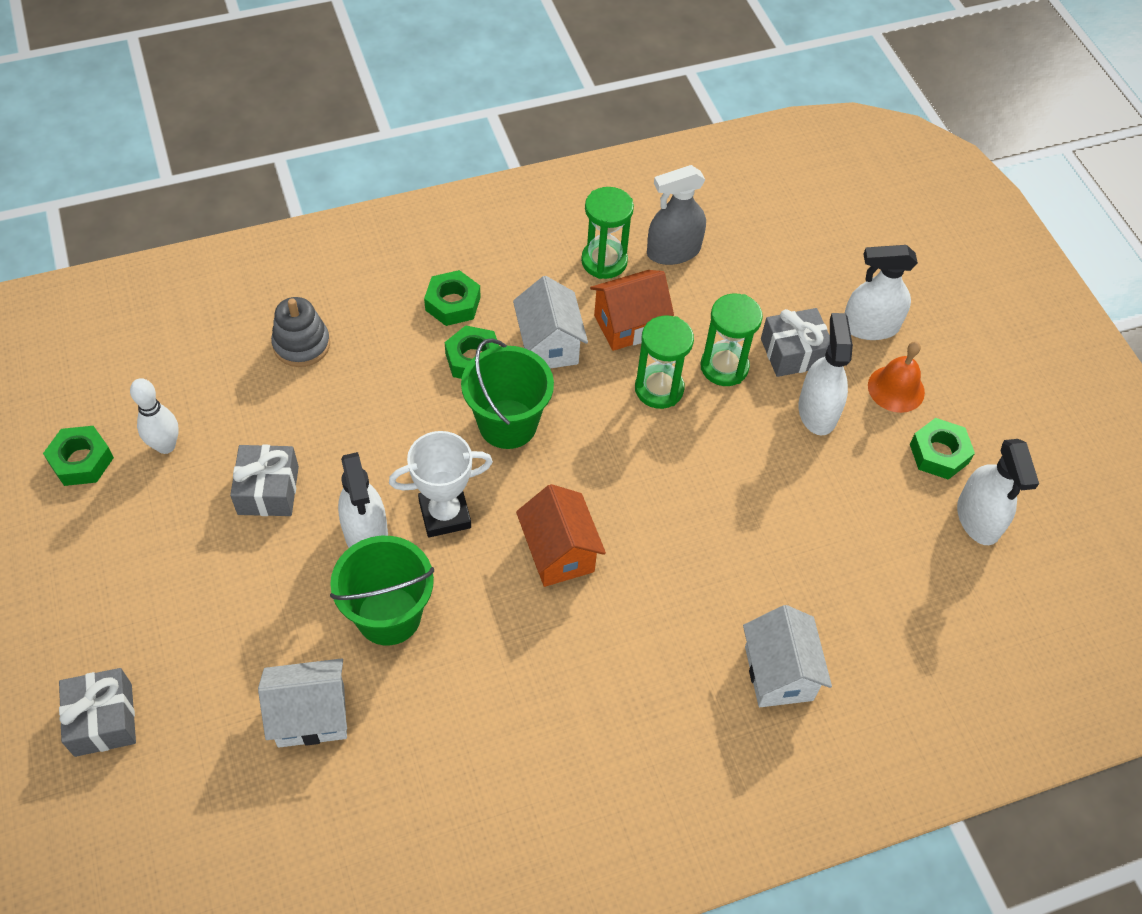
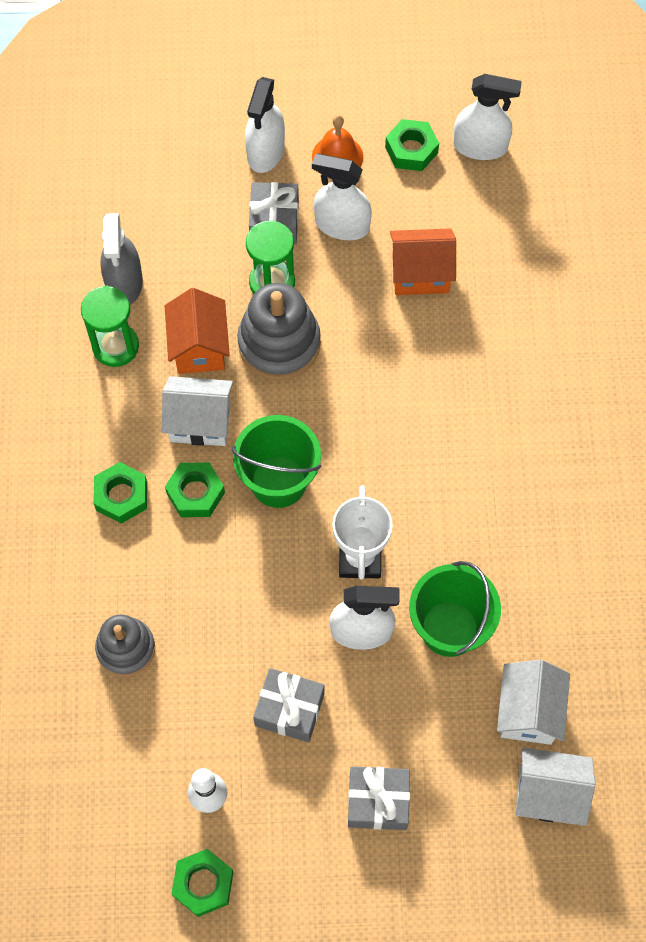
camera: 70 degrees left, 10 degrees up
(103, 719) = (490, 891): grey gift -> grey gift (378, 801)
(559, 553) = (425, 473): orange house -> orange house (420, 274)
(659, 389) = (279, 343): green hourglass -> grey stacking toy
(778, 673) = (578, 340): white house -> white house (548, 794)

